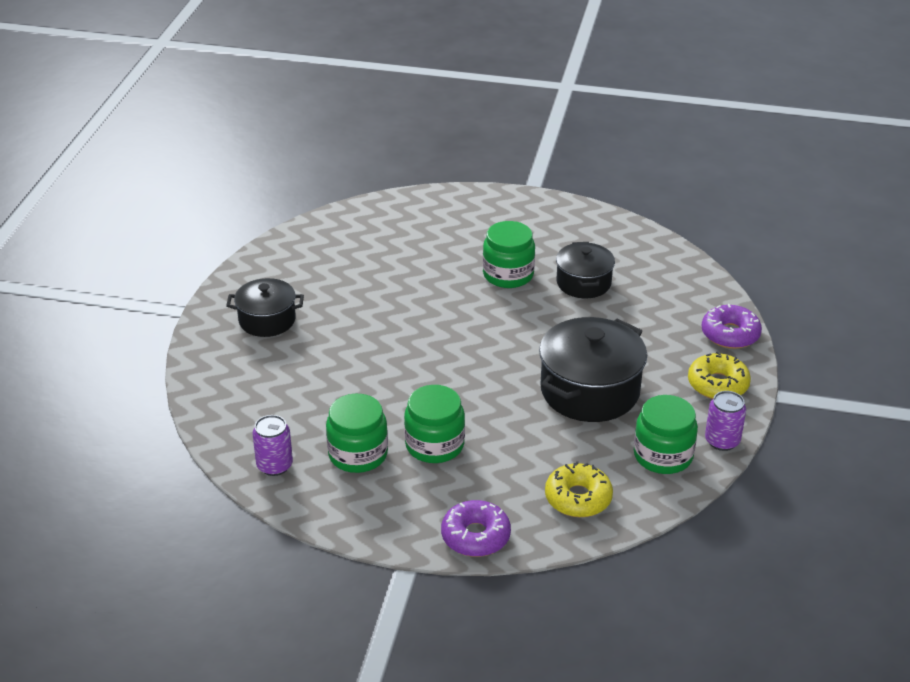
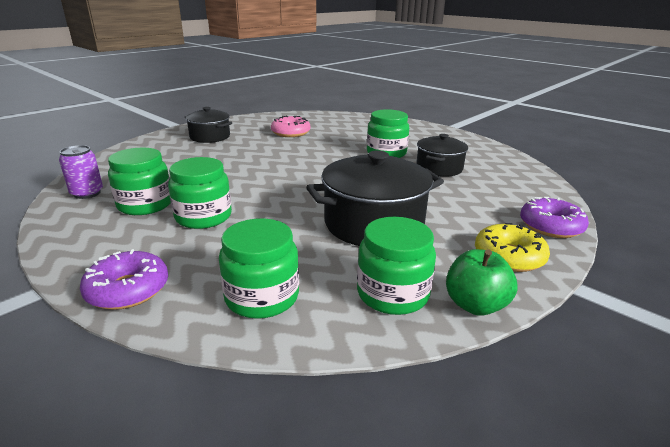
camera: 30 degrees right, 10 degrees down
(357, 273) = (290, 133): none -> pink donut
(578, 498) = (262, 297): yellow donut -> green jar
(722, 441) = (475, 305): purple can -> green apple

